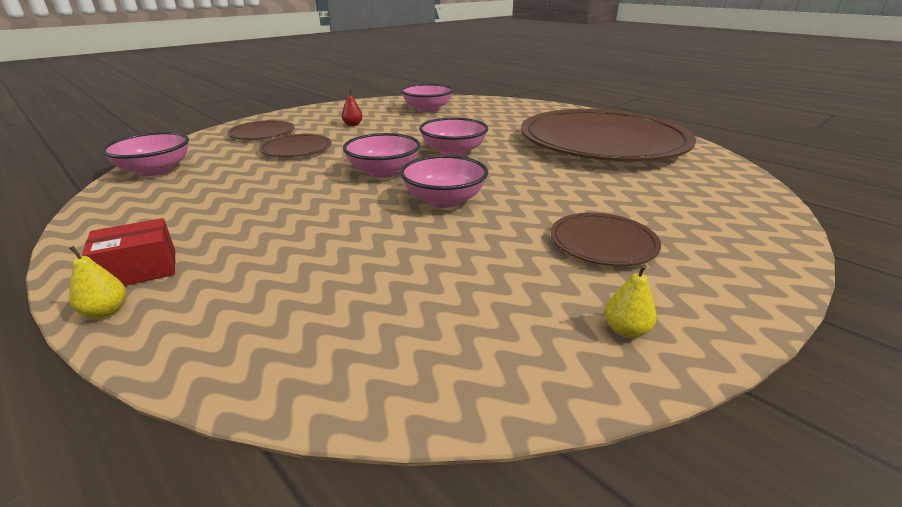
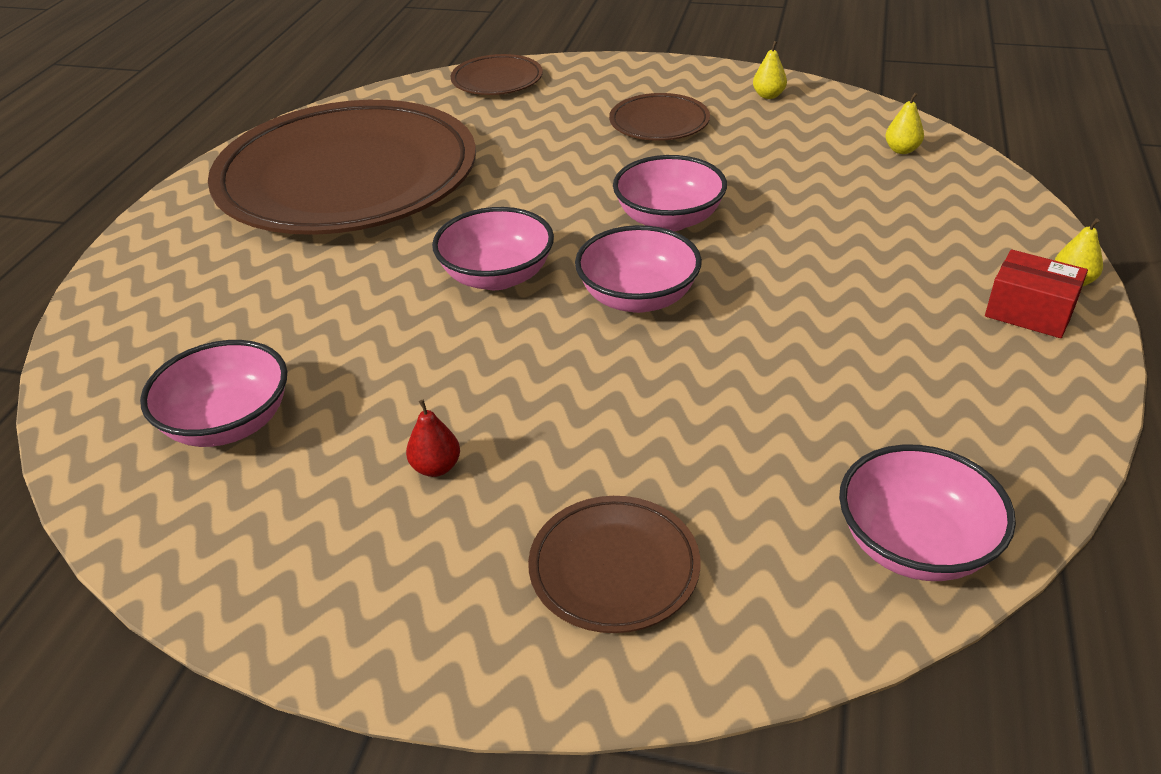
camera: 120 degrees left, 10 degrees up
(296, 149) = (646, 443): brown plate -> brown plate (497, 80)
(397, 355) = (901, 150): none -> yellow pear

